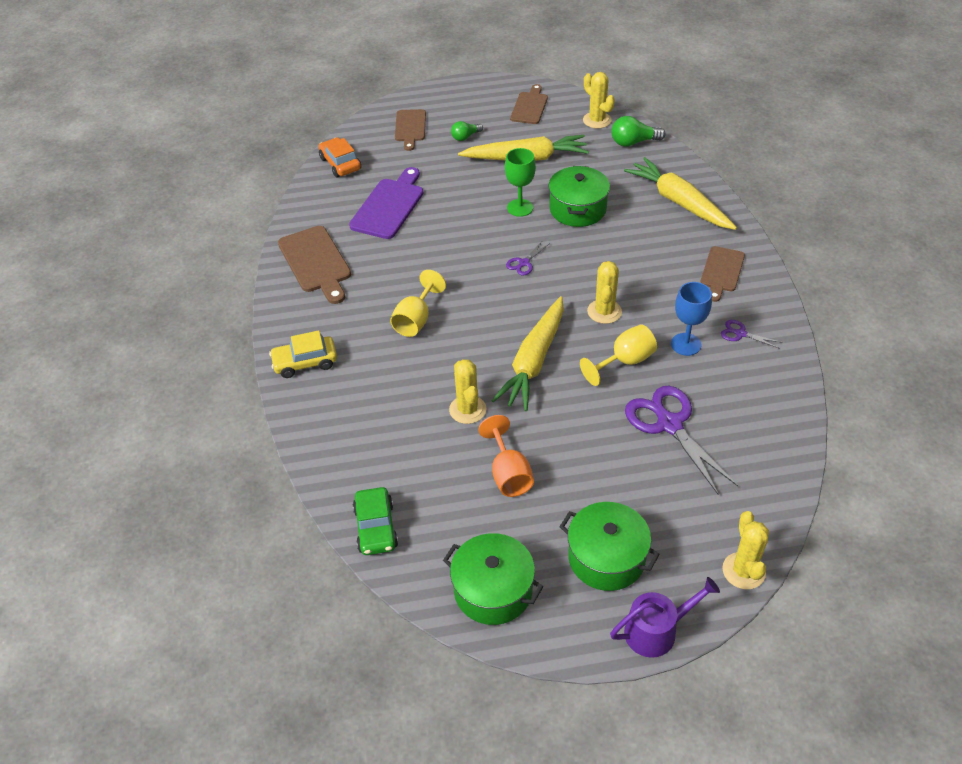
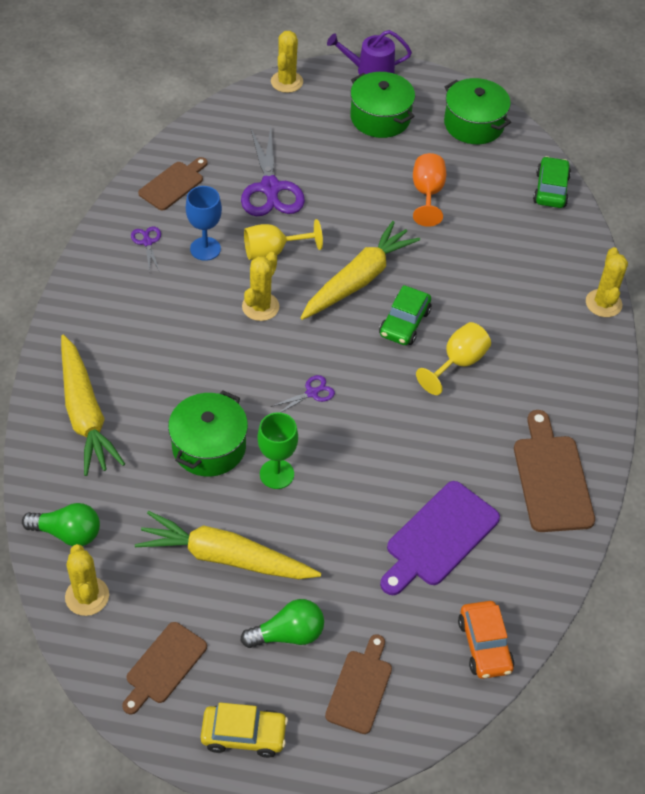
camera: 165 degrees left, 5 degrees up
(305, 362) = (585, 353): yellow car -> yellow car (244, 735)
(465, 137) = (288, 634): green light bulb -> green light bulb, size x1.53
(467, 410) = (440, 256): yellow cactus -> yellow cactus (603, 303)
(475, 337) = (404, 323): none -> green car
(721, 271) = (111, 310): brown cutting board -> brown cutting board (173, 184)
(740, 333) = (147, 242): purple scissors -> purple scissors turned 150 degrees counterclockwise

